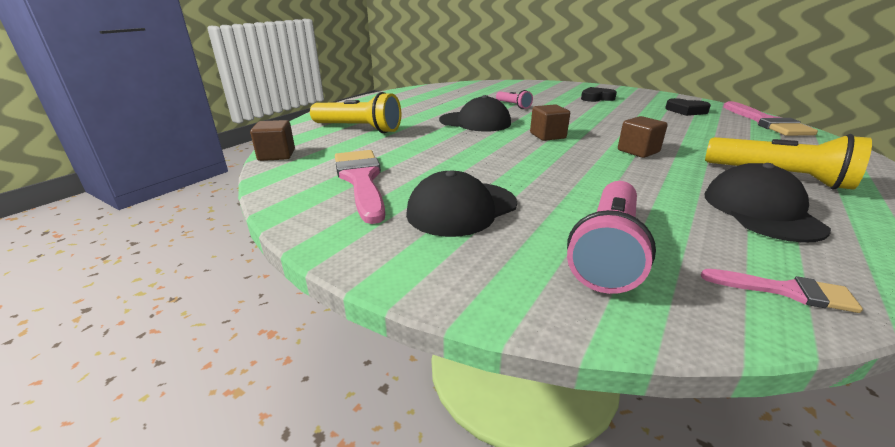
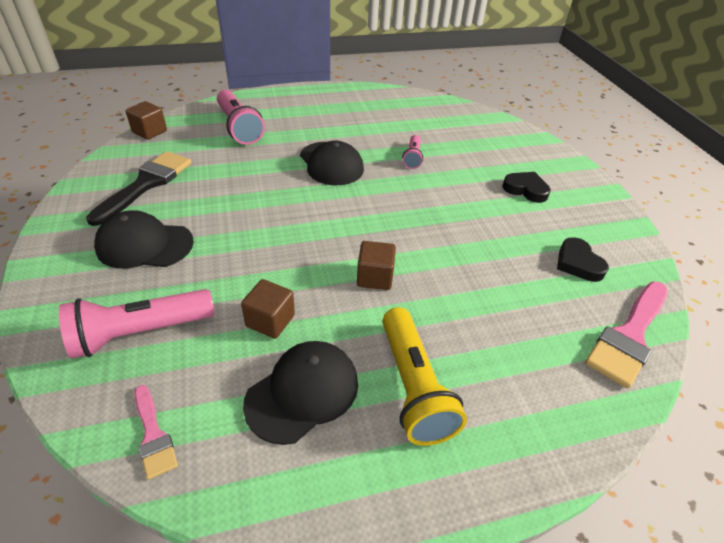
camera: 40 degrees right, 15 degrees up
(359, 129) = (239, 128): yellow flashlight -> pink flashlight
(361, 180) = (146, 184): pink brush -> black brush
(547, 136) = (347, 213): brown cube -> brown cube (270, 320)

